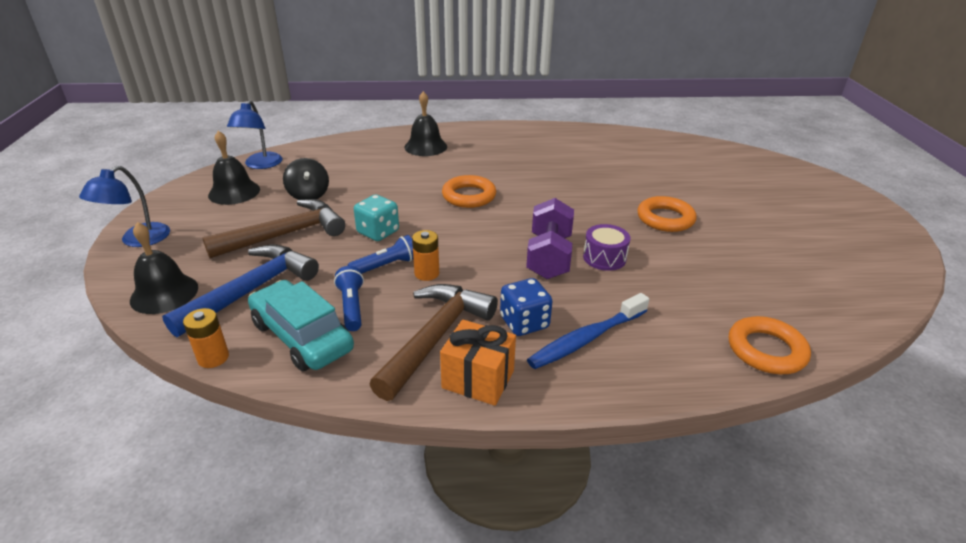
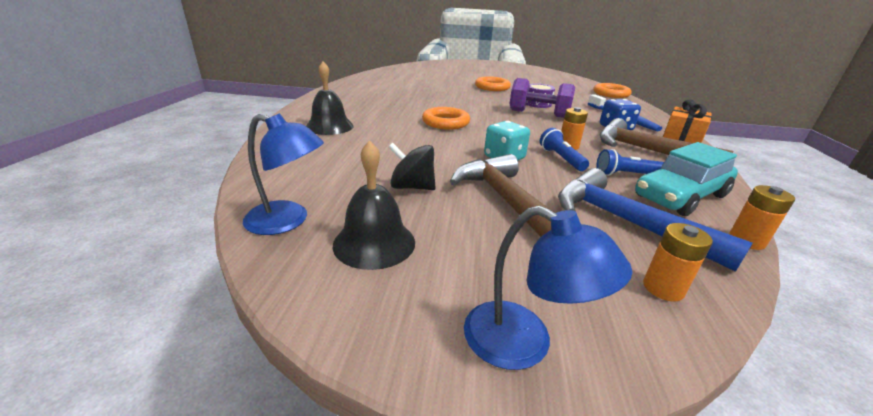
camera: 80 degrees left, 5 degrees down
(164, 293) = (663, 288): black bell -> orange battery
(308, 195) = (412, 187): black spinning top -> black spinning top turned 150 degrees counterclockwise

